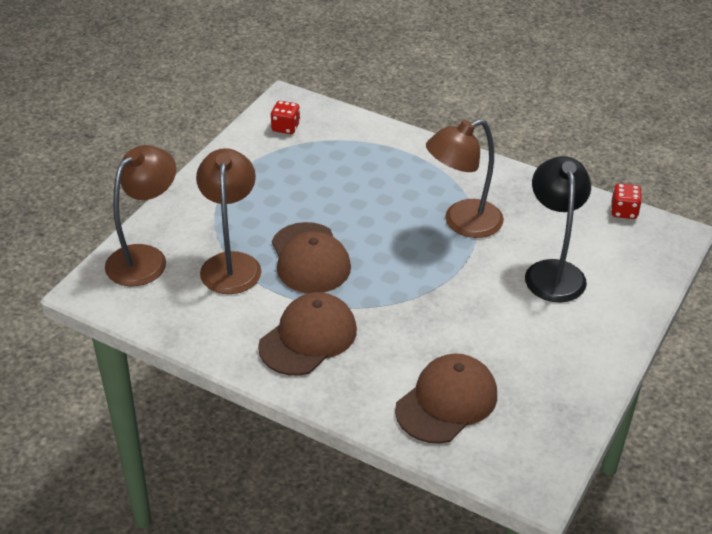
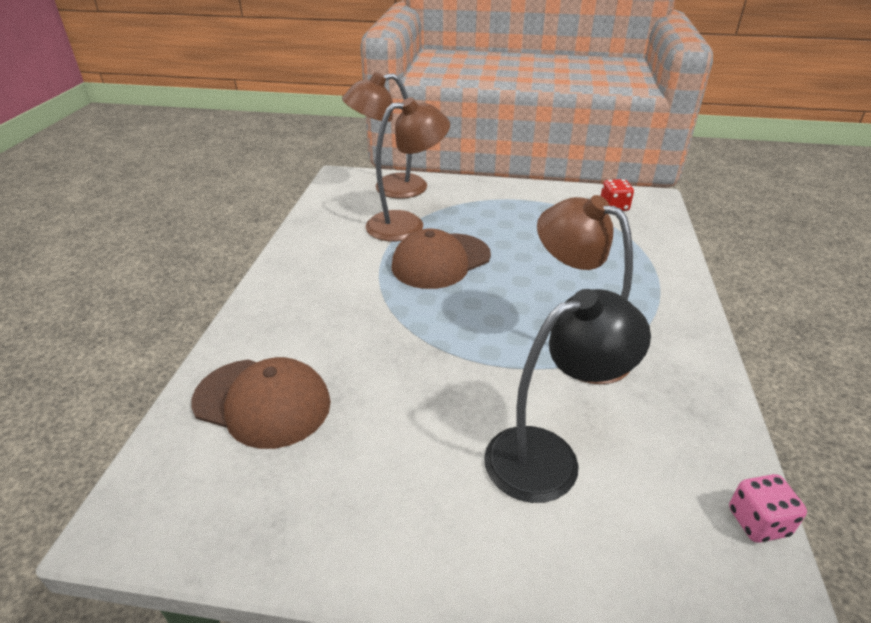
camera: 70 degrees right, 5 degrees down
(145, 258) = (389, 188): brown lamp -> brown lamp turned 150 degrees clockwise
(308, 338) = (329, 285): brown cap -> none
(624, 211) = (758, 522): red dice -> pink dice

